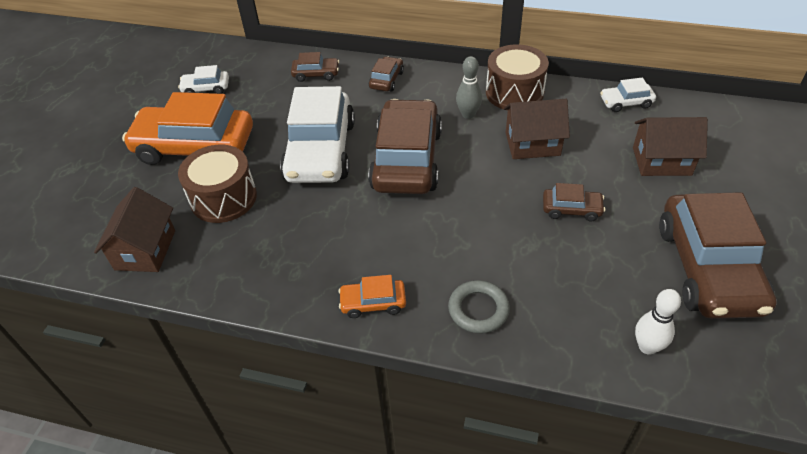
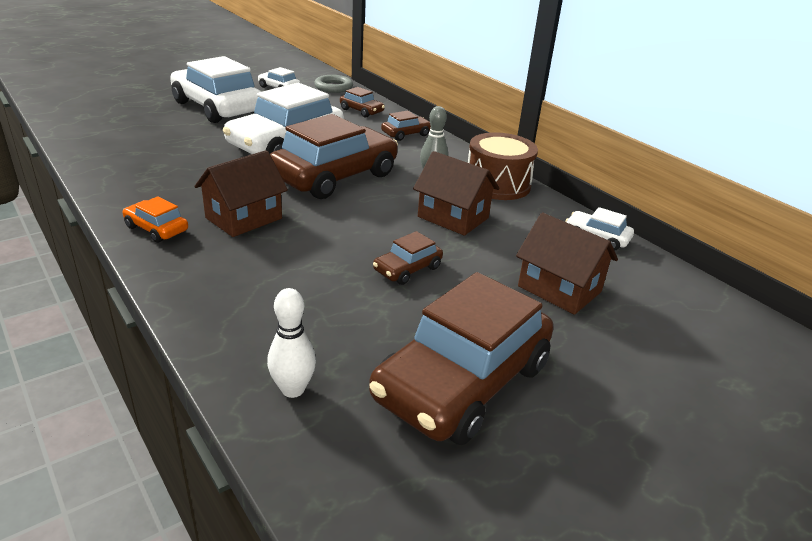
camera: 35 degrees right, 15 degrees down
(145, 250) = (96, 134): brown house -> brown house (244, 218)
(195, 147) = (217, 107): orange car -> white car
(223, 198) = (183, 135): brown drum -> none
(478, 309) = (213, 276): grey ring -> grey ring (333, 87)
(571, 209) = (407, 269): brown car -> brown car turned 90 degrees clockwise

